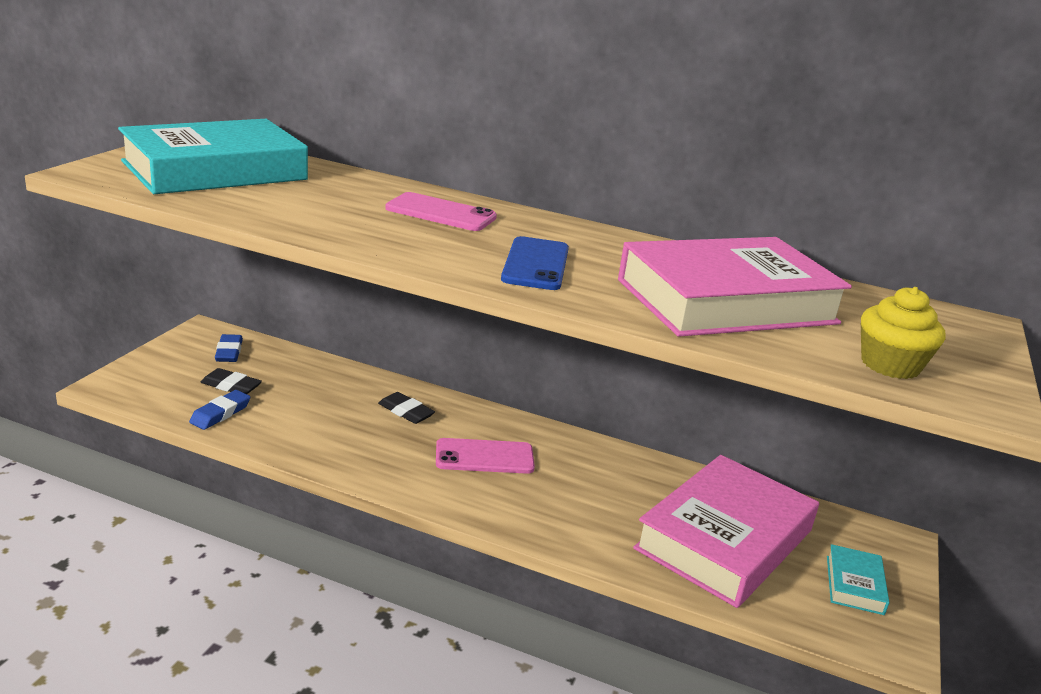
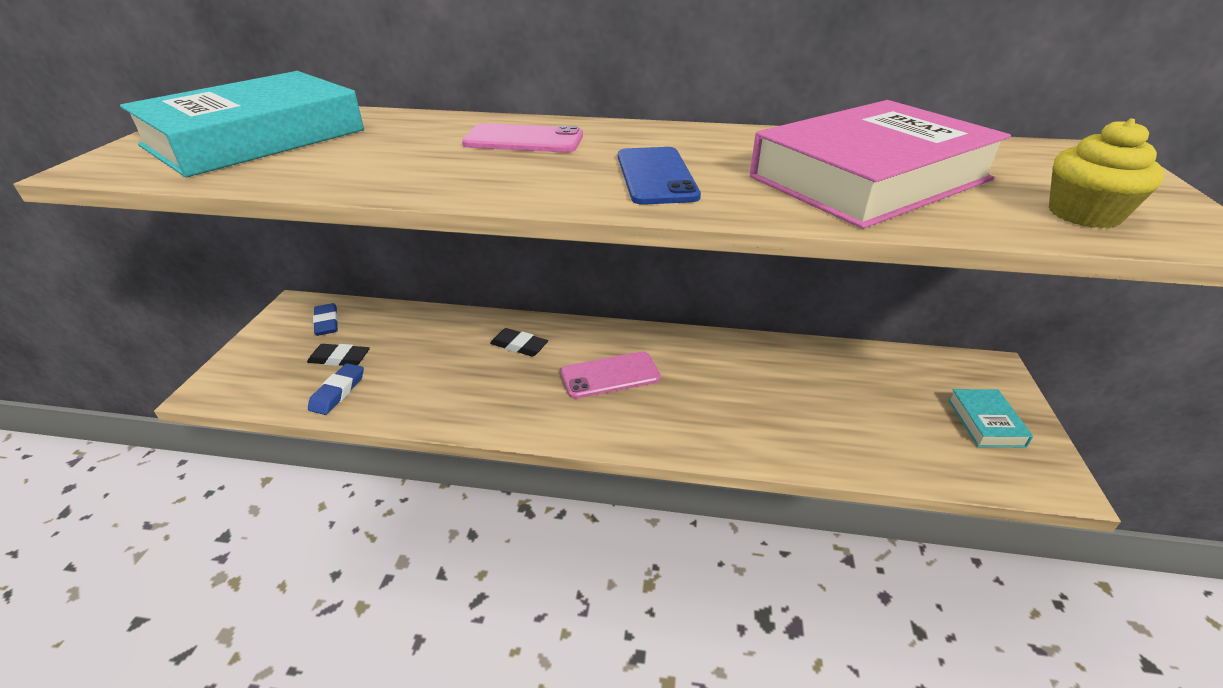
camera: 10 degrees left, 10 degrees up
(725, 540) = (857, 406): pink book -> none

